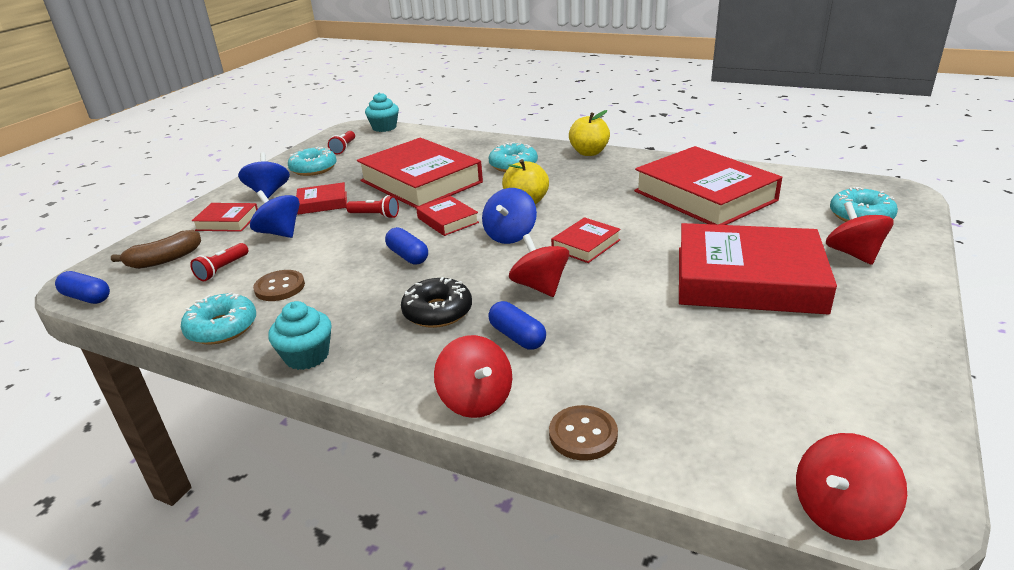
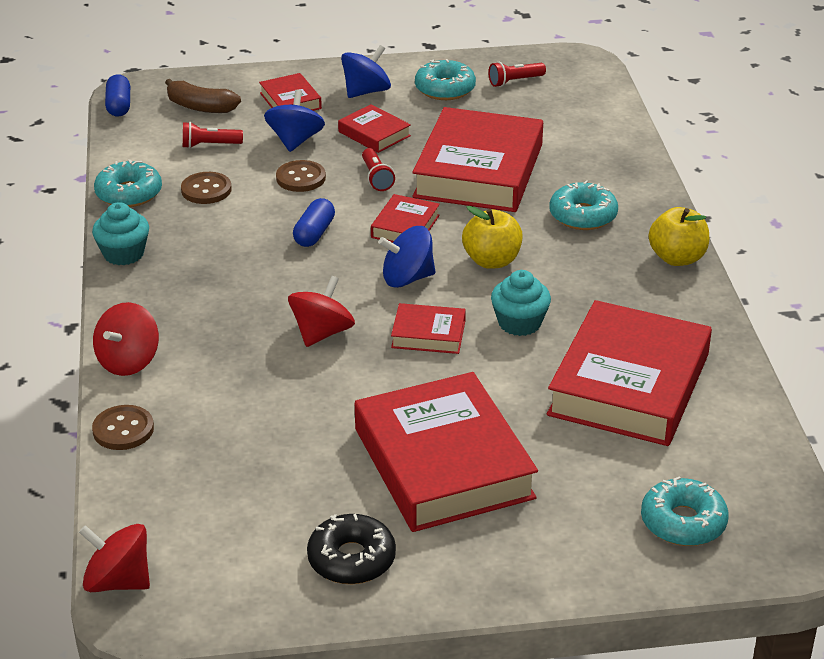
camera: 55 degrees right, 5 degrees up
(330, 243) = (301, 178): none -> brown button
(384, 127) = (601, 80): turquoise cupcake -> turquoise cupcake (519, 323)
(437, 311) = (234, 291): black donut -> black donut (351, 559)
(517, 337) = (229, 350): blue capsule -> none
(853, 254) = (567, 530): red spinning top -> none

